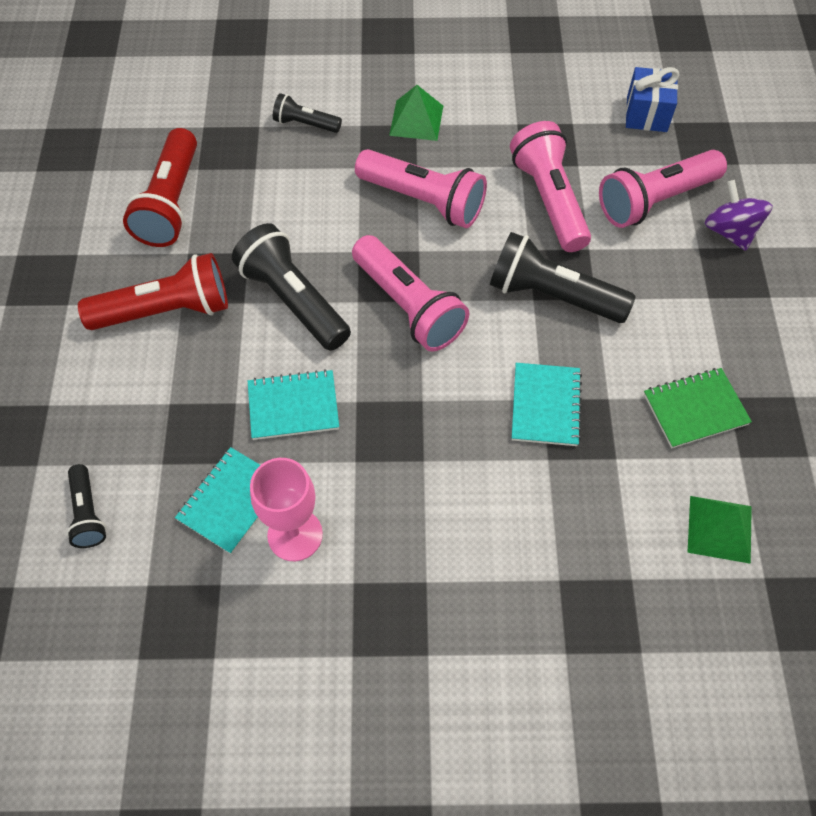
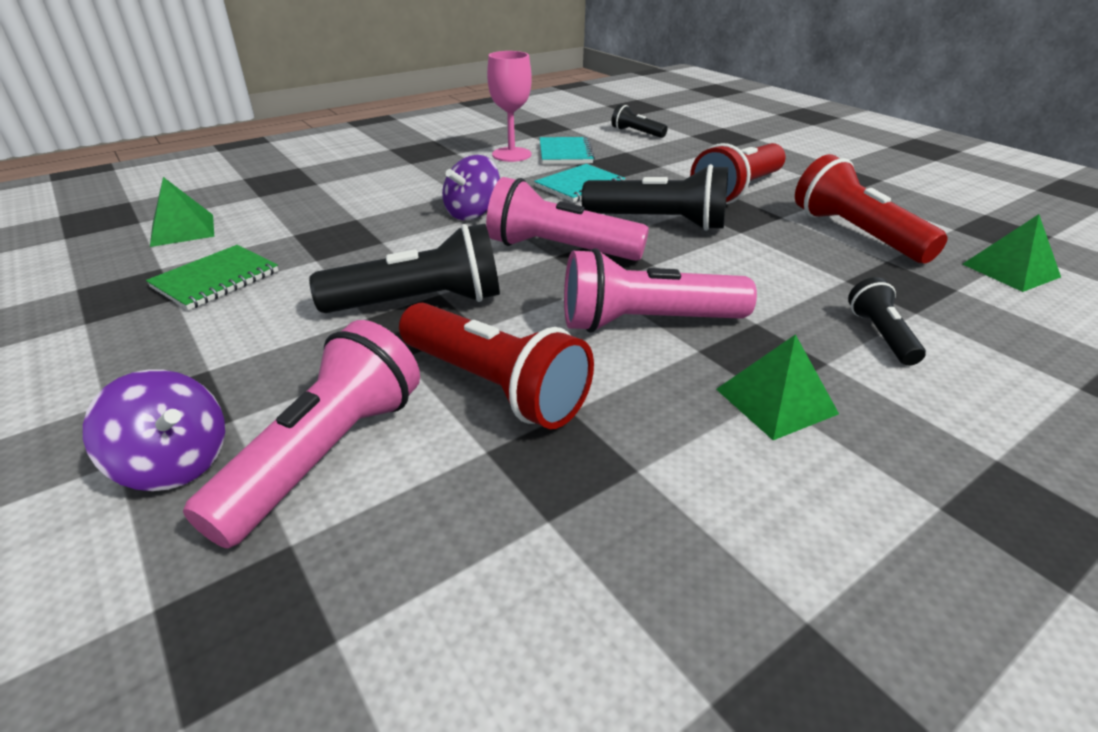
camera: 145 degrees right, 25 degrees down
(141, 120) = (1010, 270): none -> green pyramid
(305, 124) = (880, 335): black flashlight -> black flashlight turned 75 degrees counterclockwise
(435, 408) = (472, 213): none -> purple spinning top
(545, 405) = (376, 239): turquoise notebook -> none
(549, 200) = (494, 386): pink flashlight -> red flashlight
(647, 114) = (408, 626): blue gift -> none

